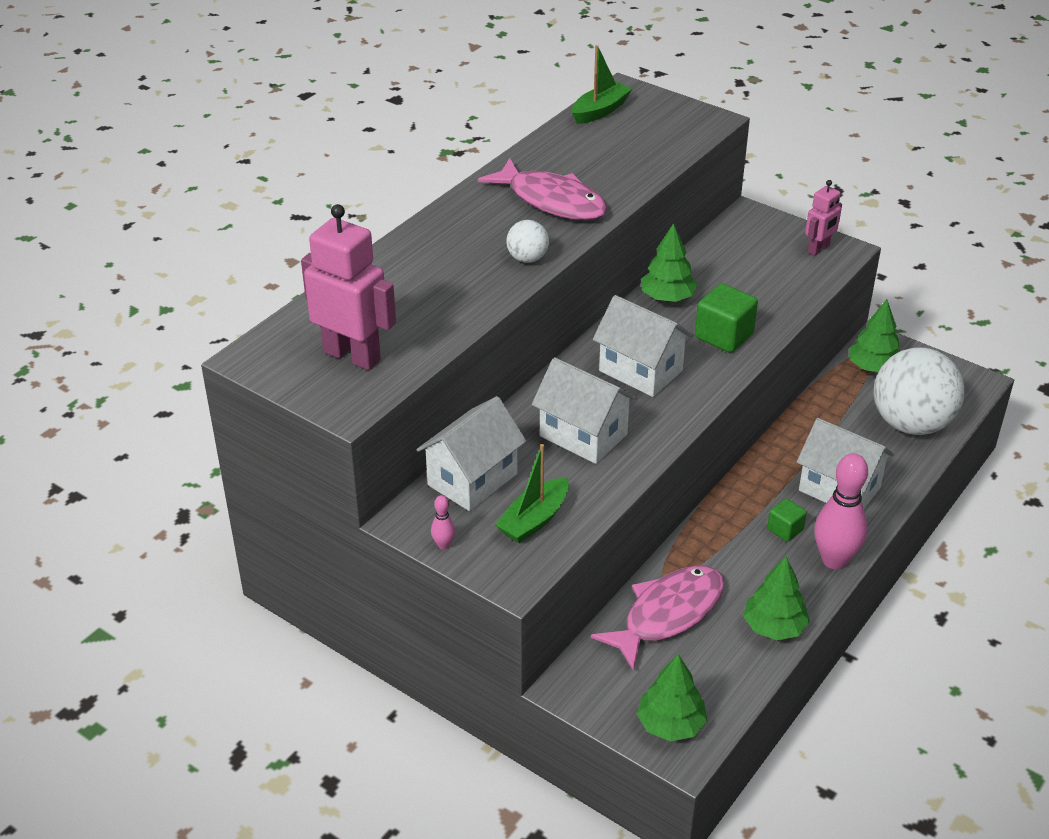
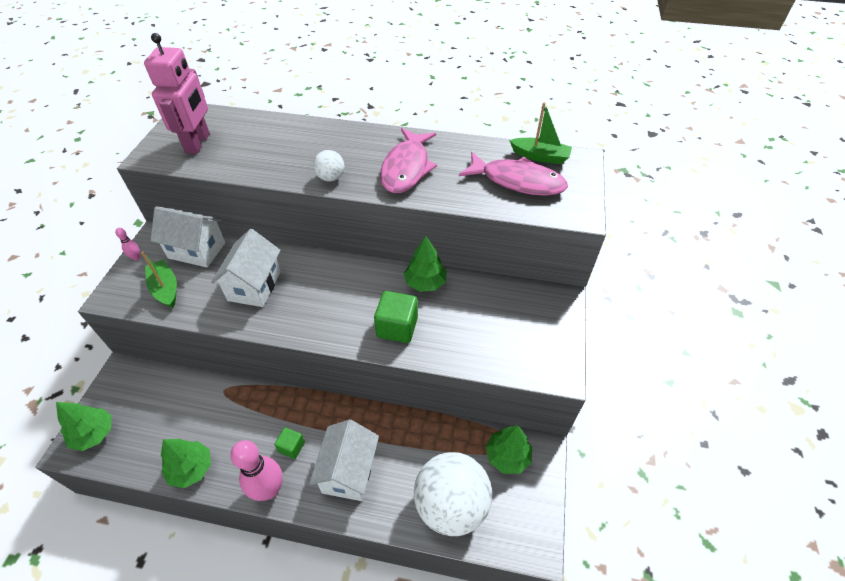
camera: 65 degrees right, 10 degrees up
(534, 520) = (166, 289): green boat -> green boat turned 45 degrees clockwise
(640, 371) = (334, 293): white house -> none
(668, 614) = (190, 402): pink fish -> pink fish (517, 181)
(819, 249) = (548, 355): pink robot -> none

